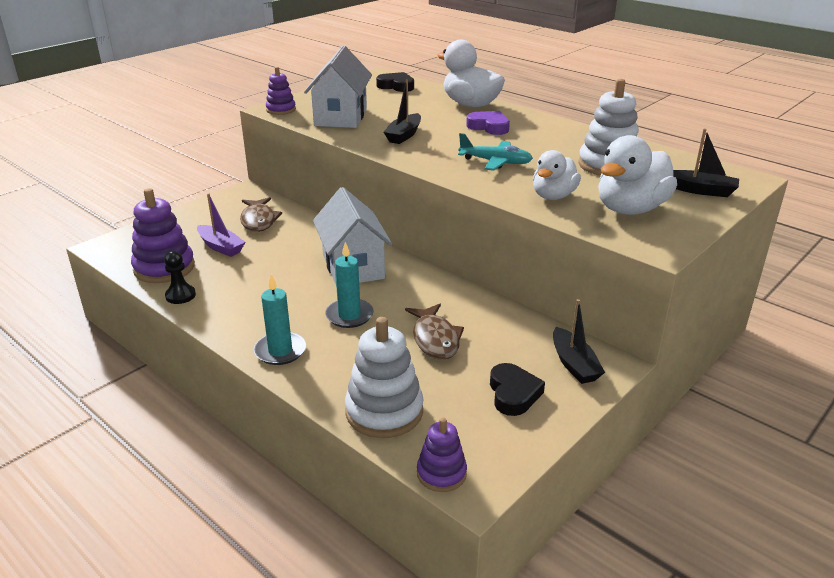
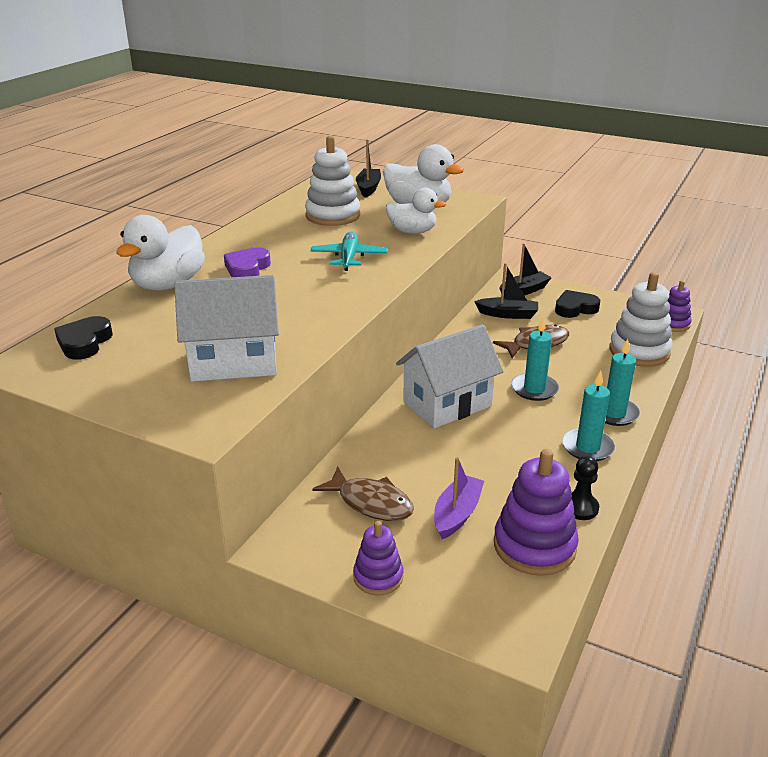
camera: 105 degrees left, 0 degrees up
(244, 320) = (588, 447): none -> turquoise candle
(259, 220) = (371, 503): brown fish -> brown fish turned 60 degrees clockwise
(281, 110) = (210, 419): purple stacking toy -> purple stacking toy (378, 577)
(404, 135) = (290, 310): black boat -> black boat (508, 314)

